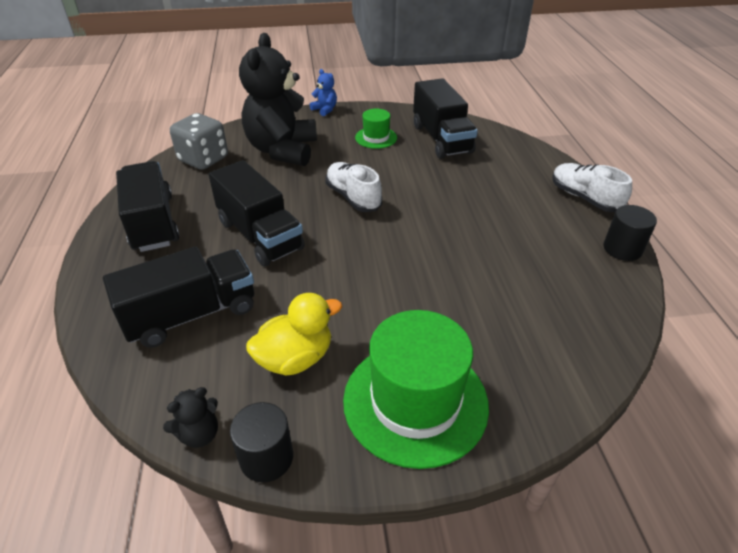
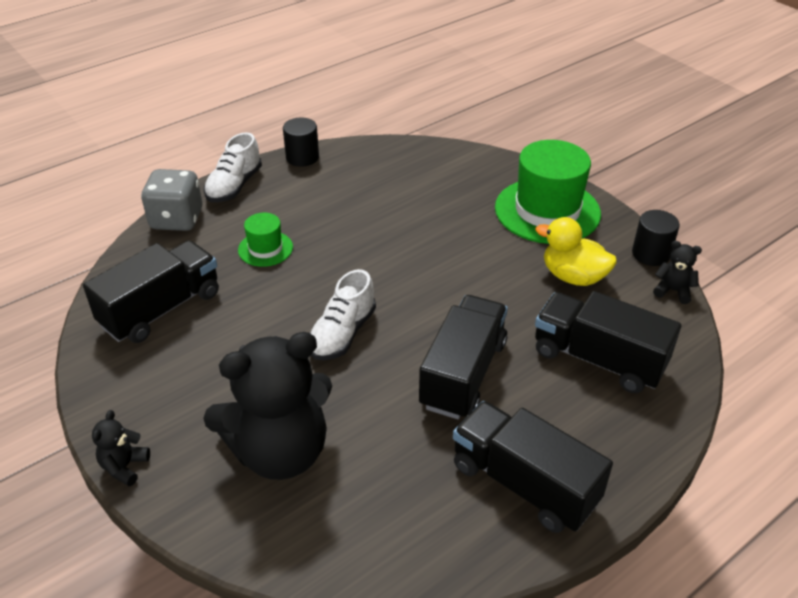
camera: 120 degrees left, 0 degrees up
(153, 223) = (524, 483): black truck -> black truck turned 90 degrees clockwise
(203, 159) = (361, 531): grey dice -> grey dice (177, 219)
(325, 110) = (124, 467): blue teddy bear -> black teddy bear
(376, 138) = (189, 370): green hat -> green hat (265, 248)

